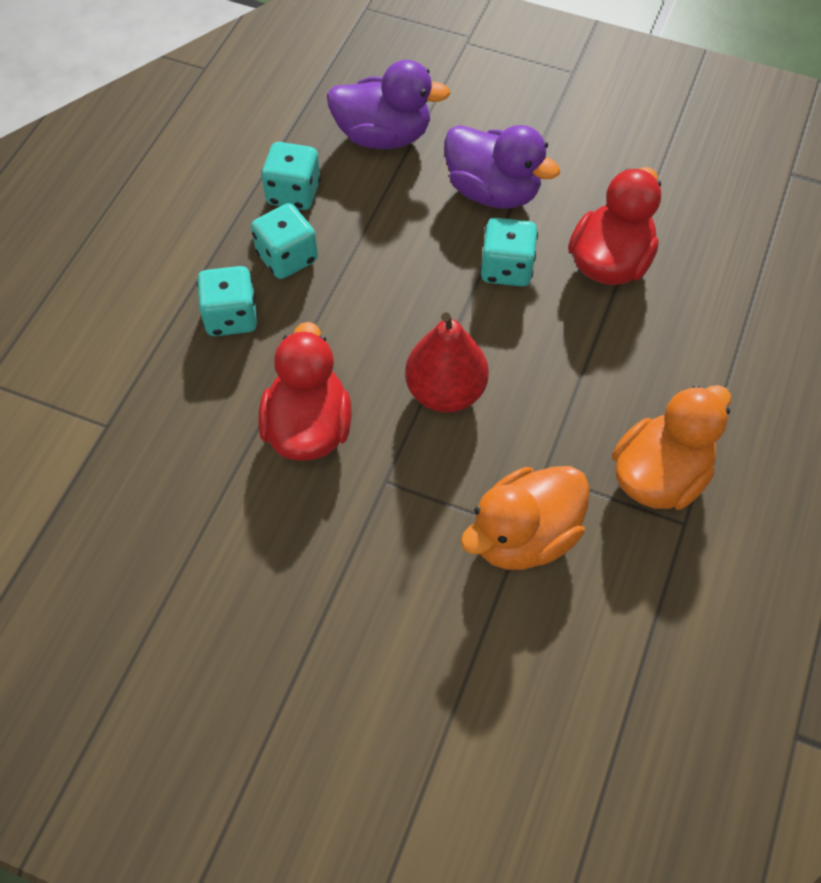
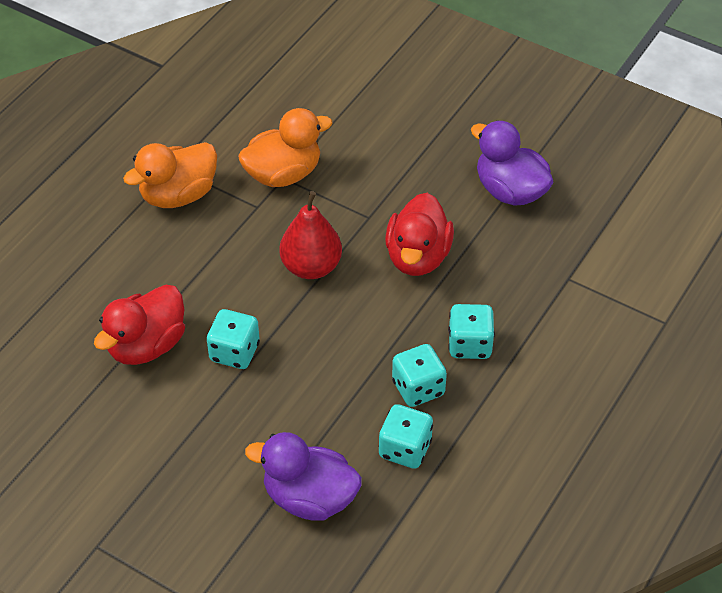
camera: 170 degrees left, 10 degrees down
(493, 191) = (223, 424): purple duck -> purple duck (510, 191)

